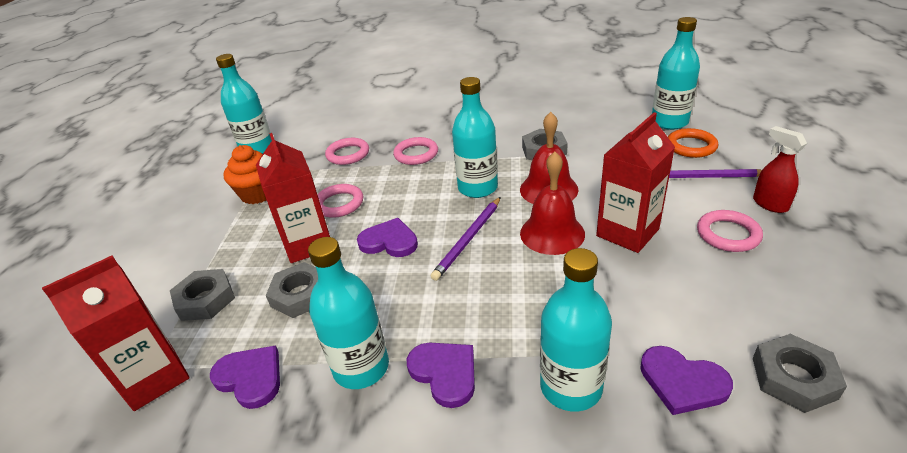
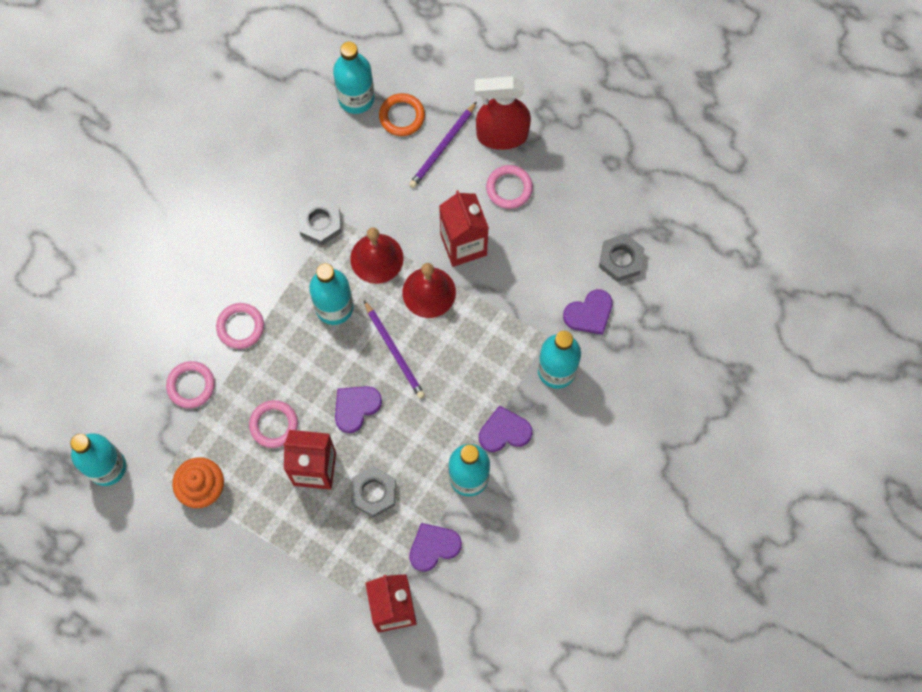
camera: 65 degrees left, 35 degrees up
(205, 299) = (331, 562): grey nut -> none
(769, 204) = (501, 135): red spray bottle -> red spray bottle, size x1.77

